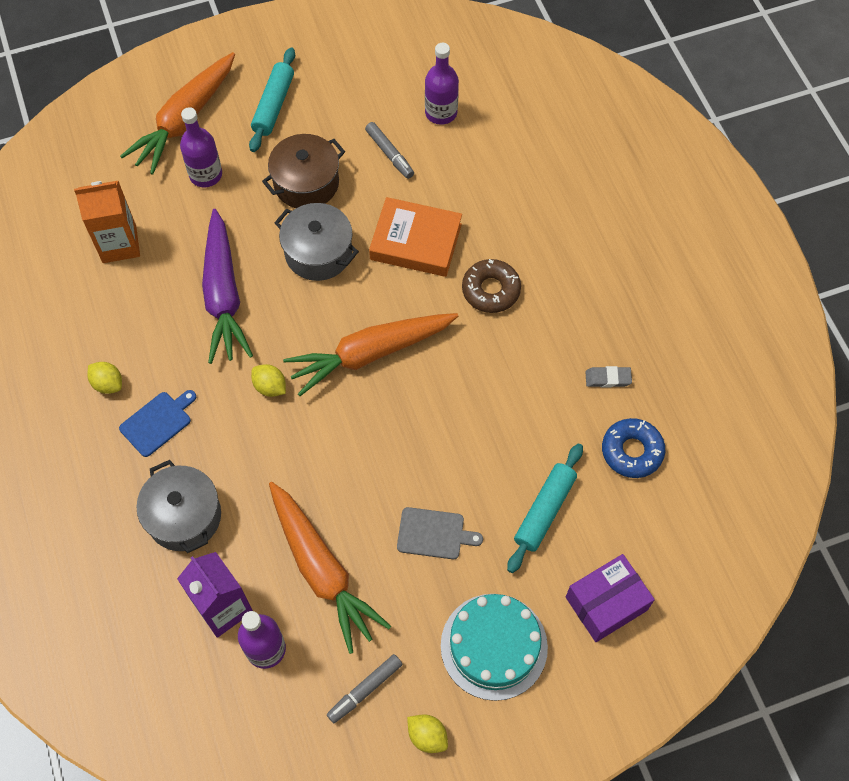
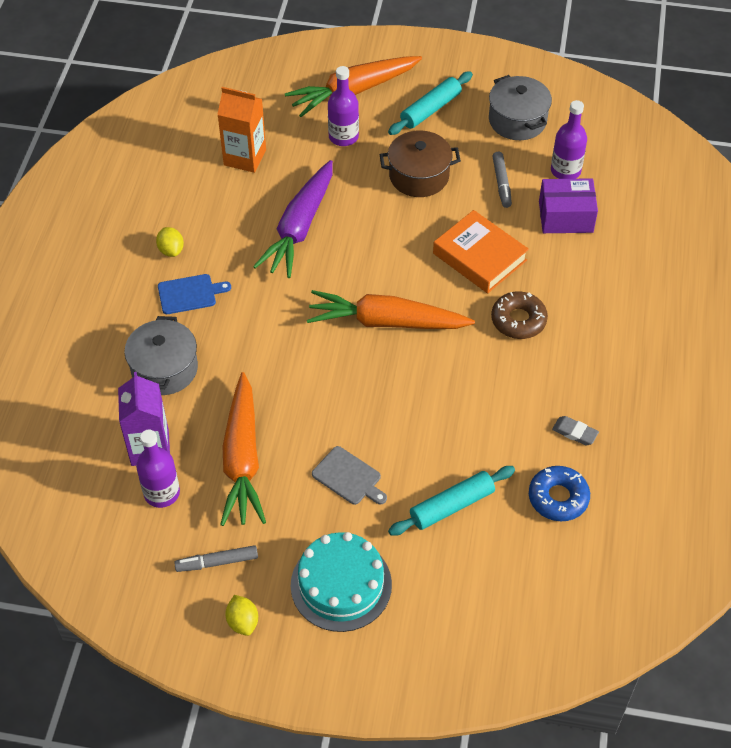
camera: 30 degrees right, 10 degrees down
(270, 387) = (291, 309): yellow lemon -> none
(318, 253) = (394, 230): grey pot -> grey pot (517, 120)
(606, 603) = (457, 602): purple box -> purple box (565, 217)

